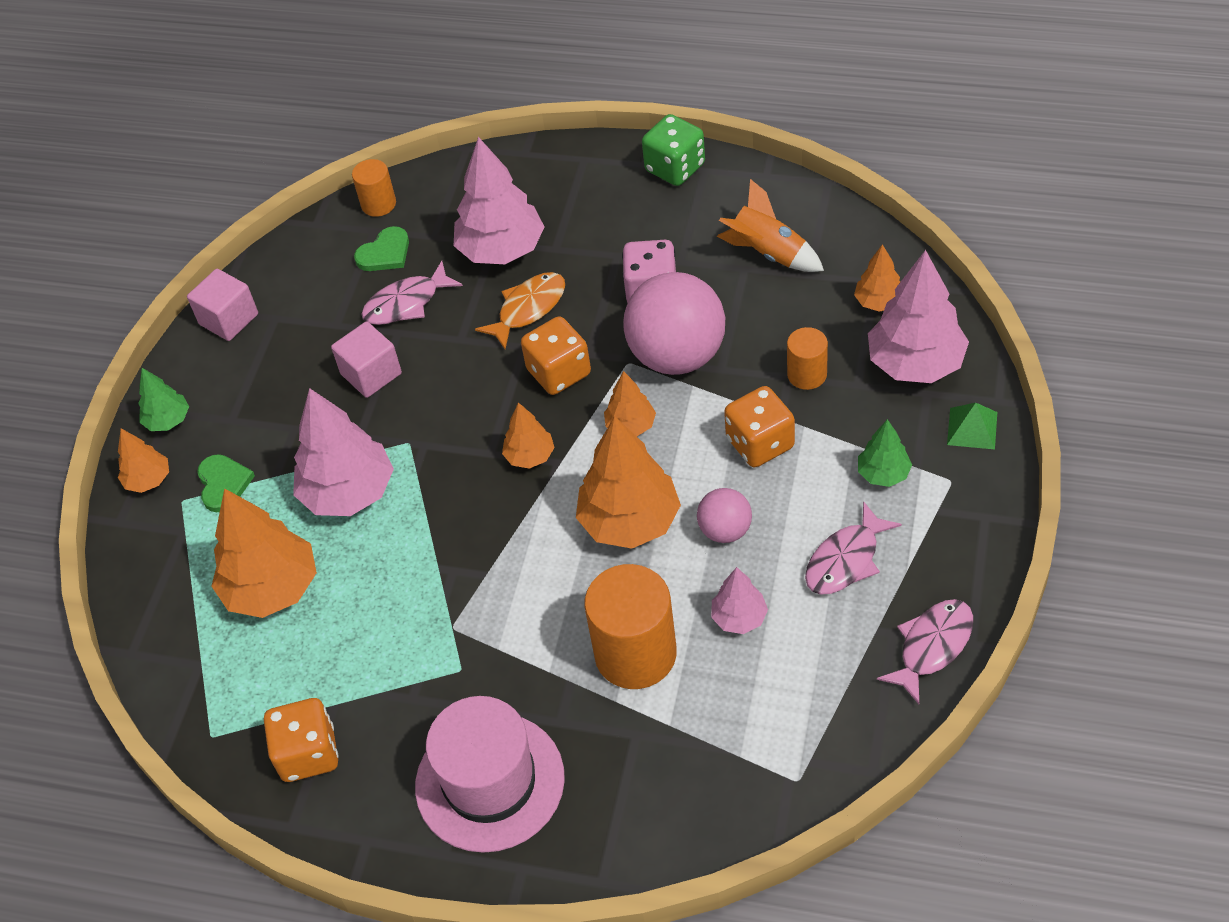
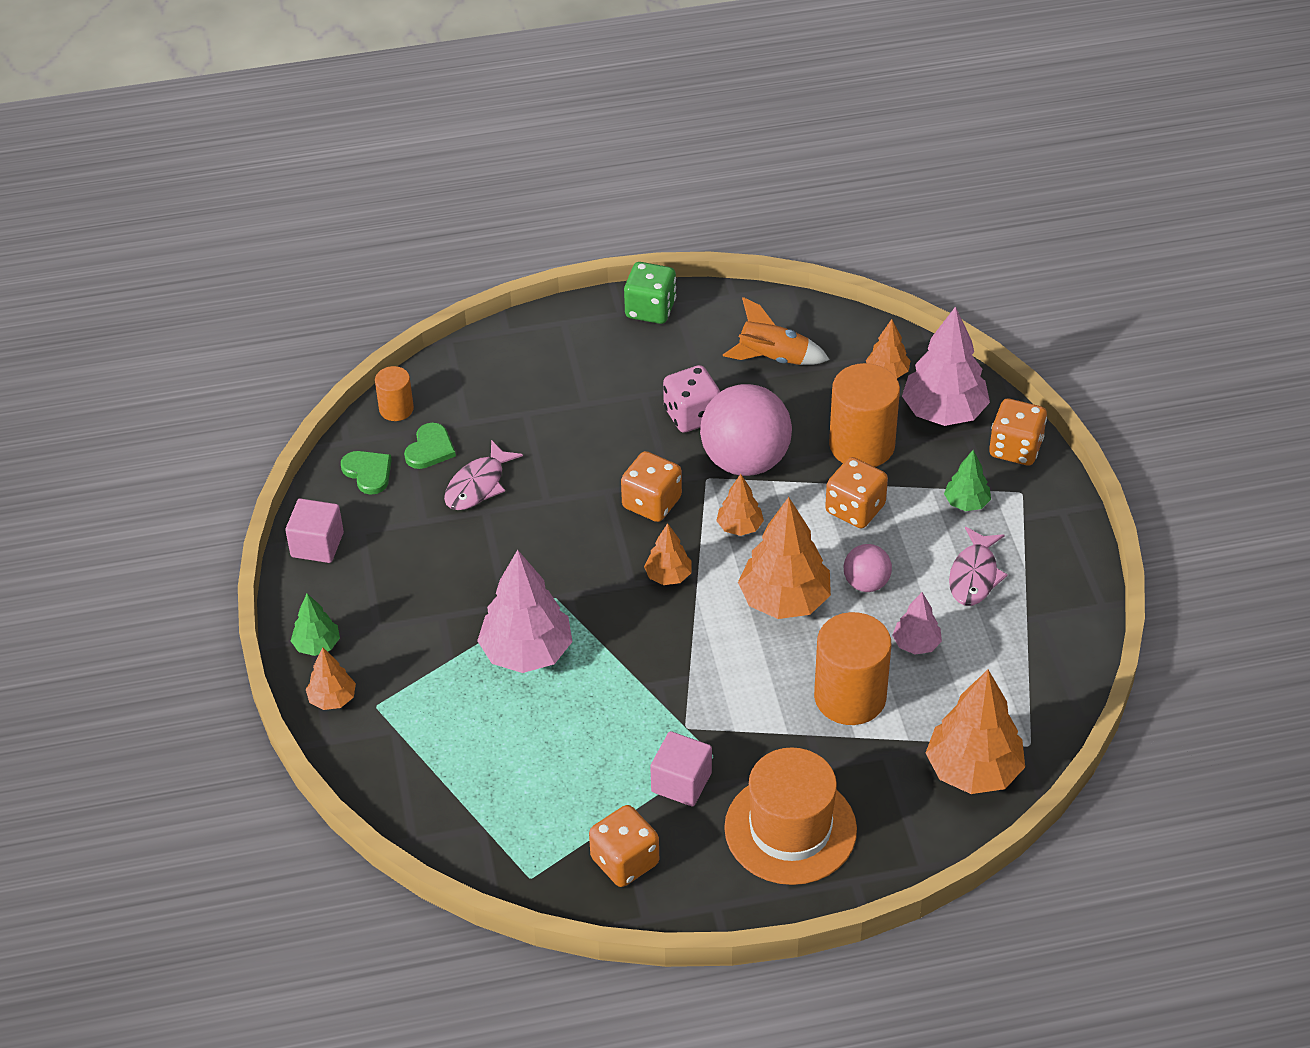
camera: 30 degrees left, 5 degrees down
(223, 484) = (406, 680): green heart -> green heart (368, 472)
(272, 589) = (508, 748): orange tree -> orange tree (973, 770)
(371, 374) = (483, 552): pink cube -> pink cube (681, 782)
(490, 782) = (790, 829): pink hat -> orange hat
(501, 250) = (537, 417): pink tree -> none
(528, 309) = (592, 459): orange fish -> none
(807, 374) = (862, 445): orange cylinder -> orange cylinder, size x1.87
(932, 646) = (1075, 617): pink fish -> none
(972, 428) = (1015, 448): green pyramid -> orange dice

